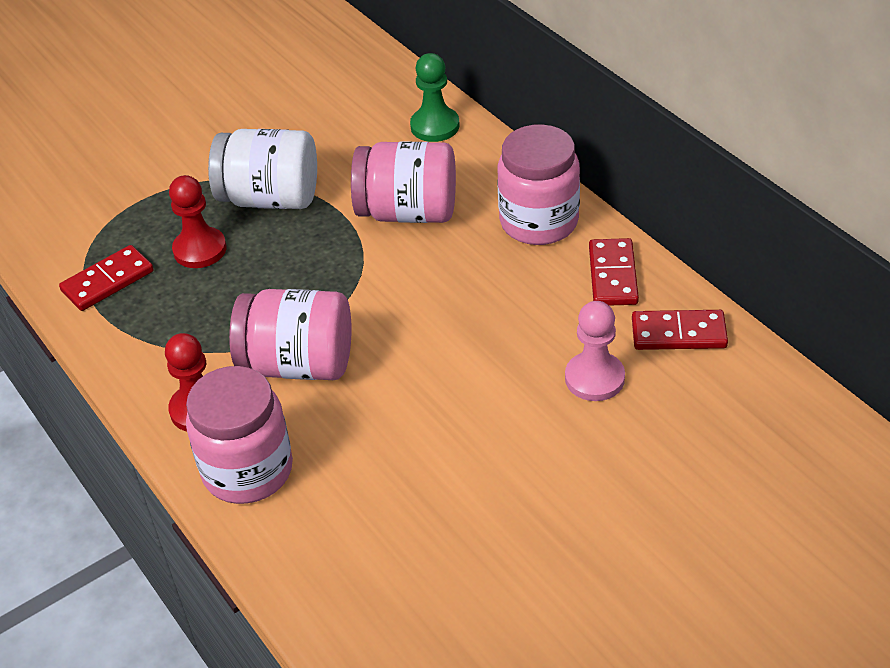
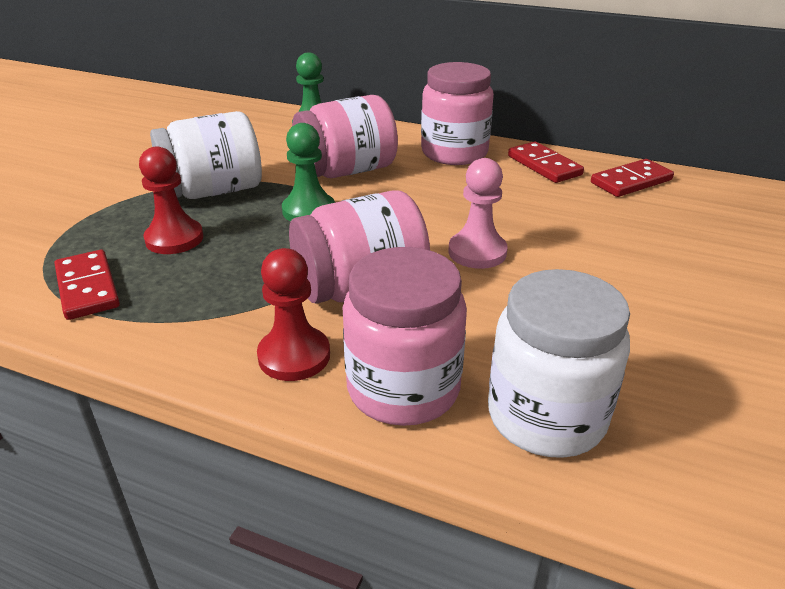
camera: 35 degrees left, 10 degrees down
(108, 281) = (88, 288): red domino -> red domino turned 45 degrees counterclockwise
(320, 537) = (546, 416): none -> white jar
(330, 256) = (308, 211): none -> green pawn
(594, 378) = (614, 221): pink pawn -> pink pawn (477, 252)

